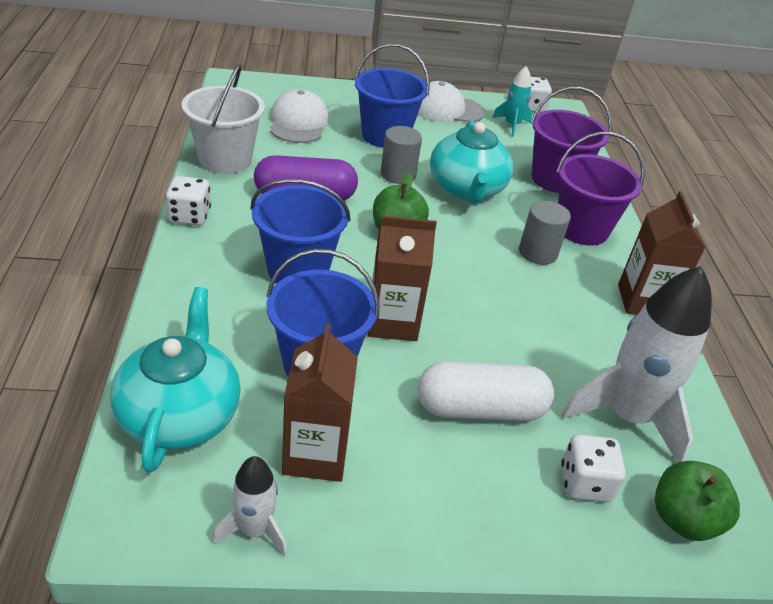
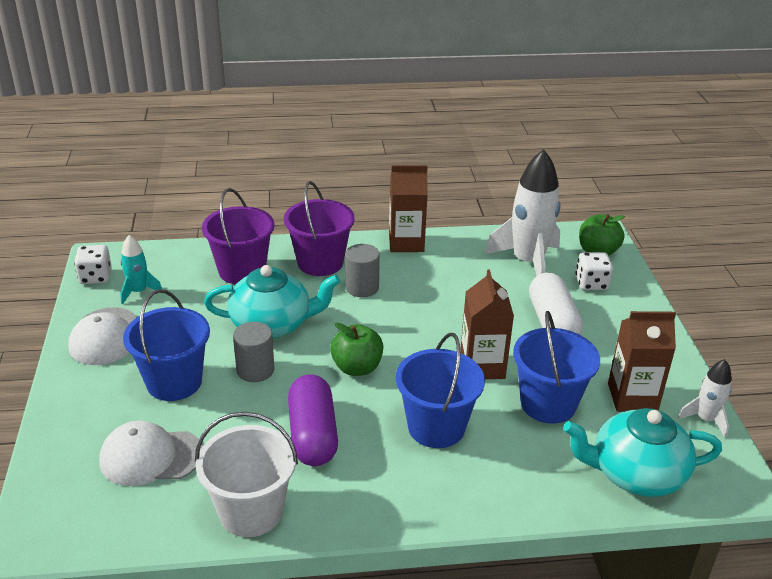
camera: 90 degrees left, 5 degrees down
(189, 216) = (375, 521): white dice -> none

